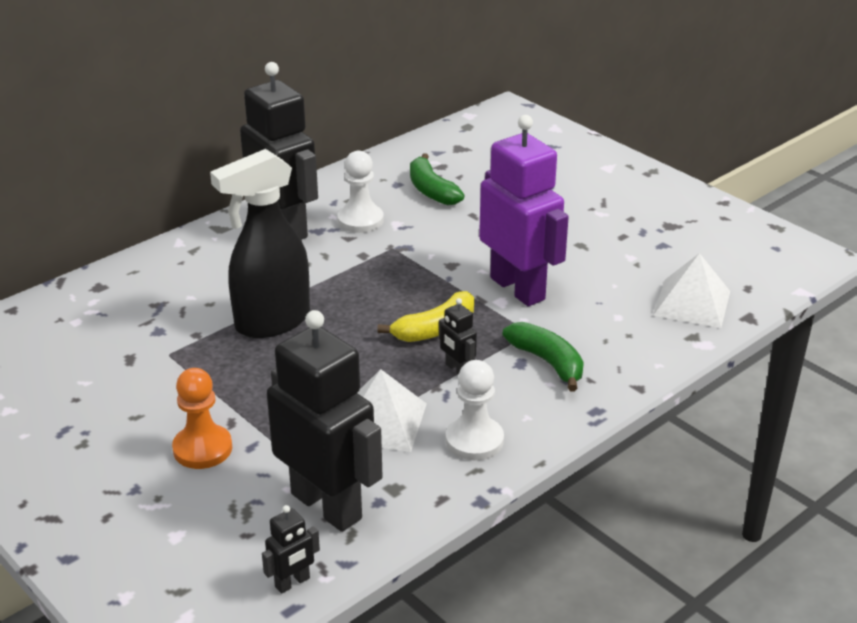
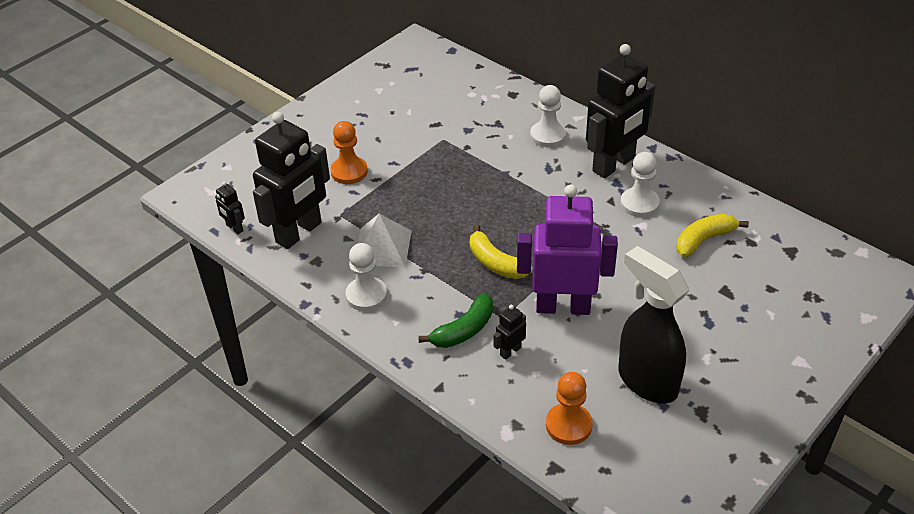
camera: 85 degrees right, 10 degrees up
(205, 268) = (548, 135): none -> white pawn
(271, 322) = (487, 178): black spray bottle -> black spray bottle (646, 381)
(431, 190) = (704, 240): green banana -> yellow banana
(457, 369) = (447, 279): black robot -> black robot (510, 351)
(518, 288) = (563, 306): purple robot -> purple robot turned 135 degrees counterclockwise
(692, 303) = (568, 425): white pyramid -> orange pawn

